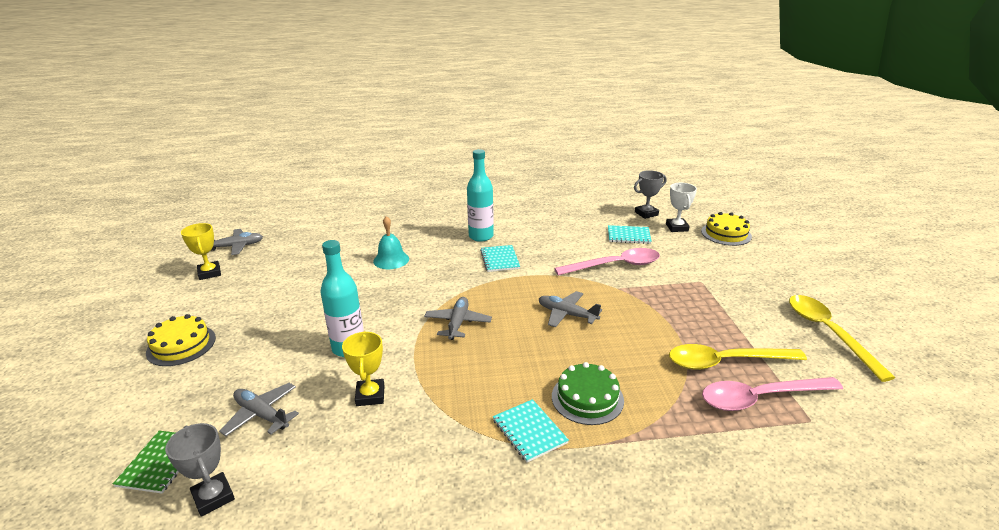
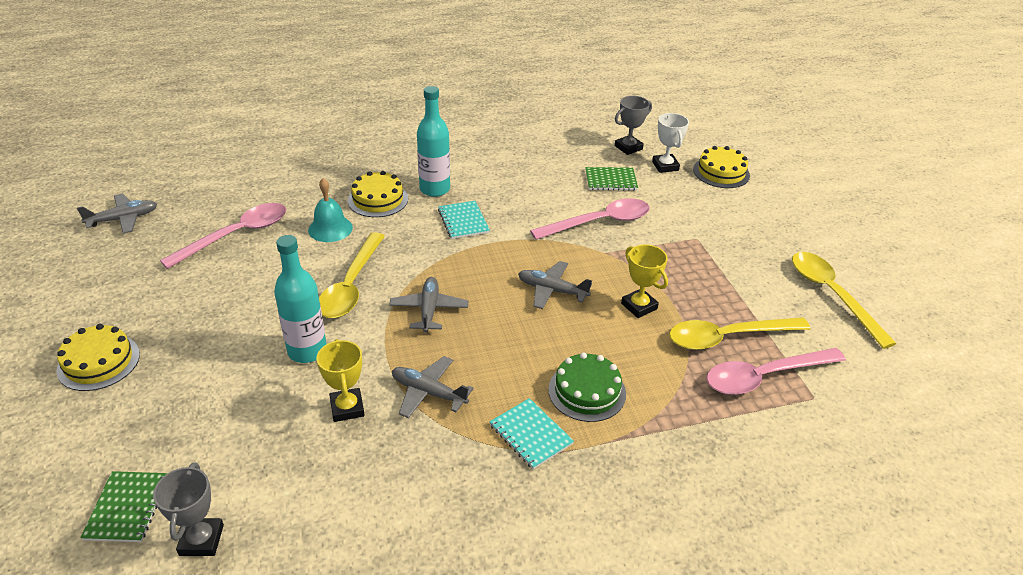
camera: 10 degrees left, 10 degrees up
(209, 273) = (100, 260): yellow trophy -> yellow trophy (639, 306)
(213, 497) = (201, 540): grey trophy -> grey trophy turned 45 degrees clockwise
(262, 415) = (227, 441): grey plane -> grey plane (428, 392)
(317, 261) = (236, 235): none -> pink spoon
(397, 301) = (351, 285): none -> yellow spoon
(434, 241) = (378, 199): none -> yellow cake
(628, 236) = (611, 180): turquoise notebook -> green notebook

